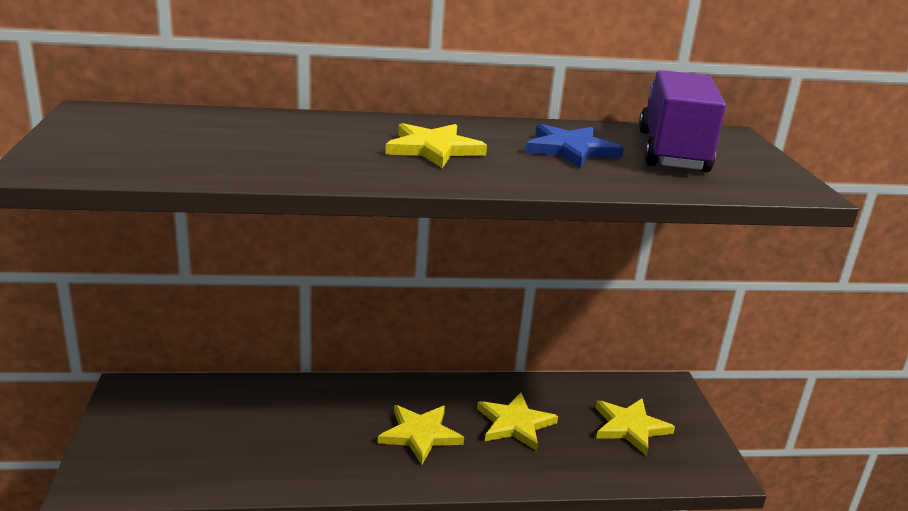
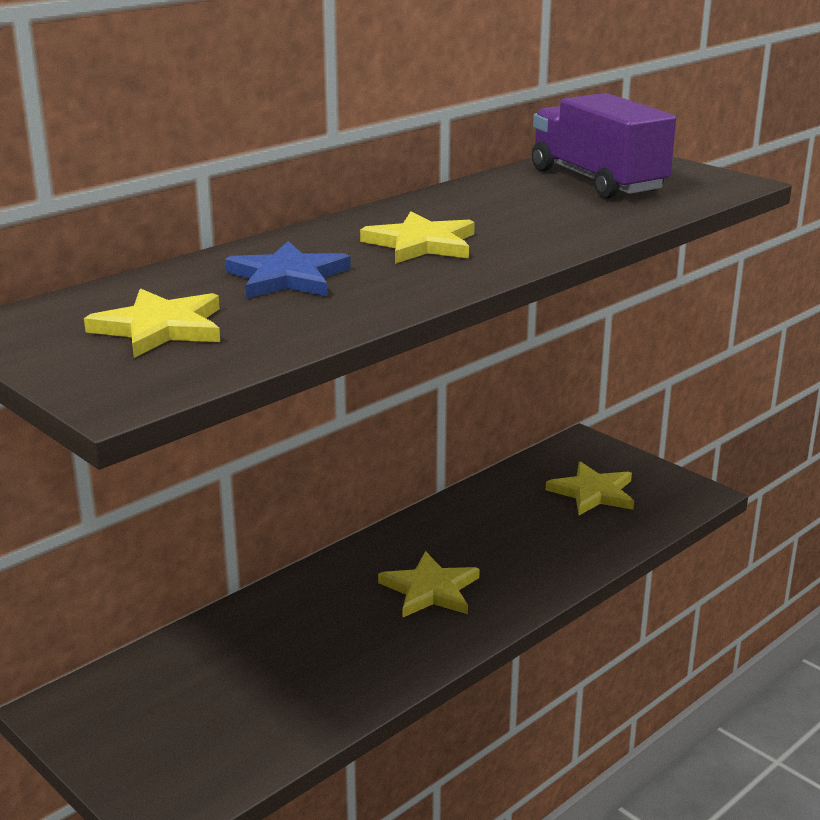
camera: 35 degrees left, 0 degrees up
(515, 424) = (498, 537): yellow star -> yellow star (160, 328)
(570, 149) = (524, 205): blue star -> blue star (287, 277)

